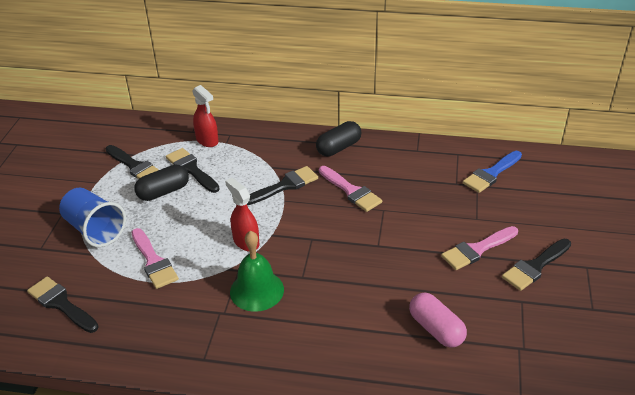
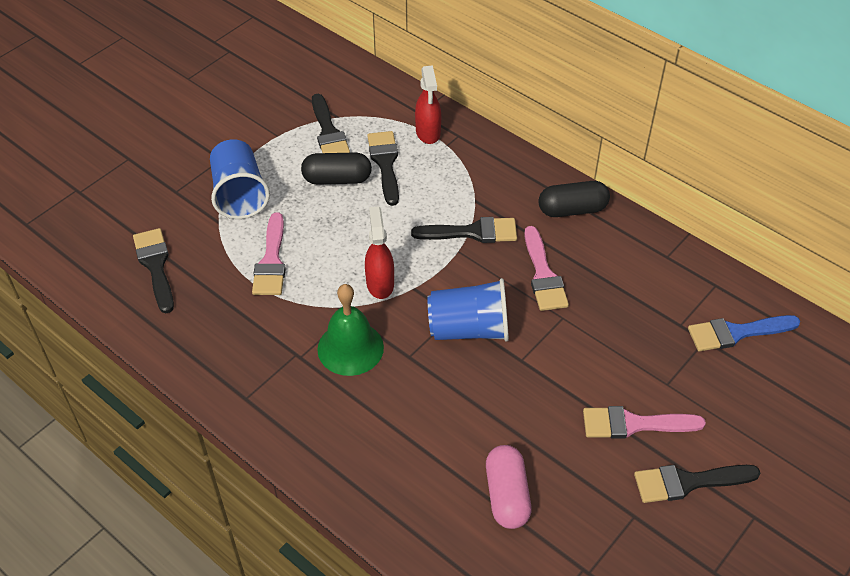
camera: 30 degrees right, 10 degrees up
(329, 242) = (469, 329): none -> blue cup

